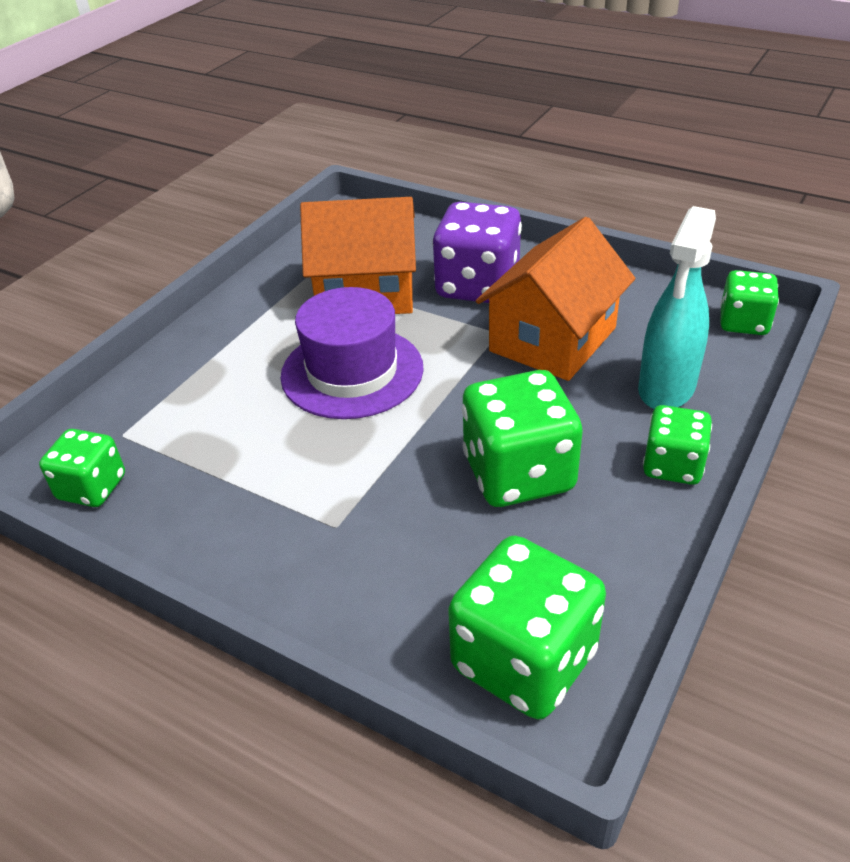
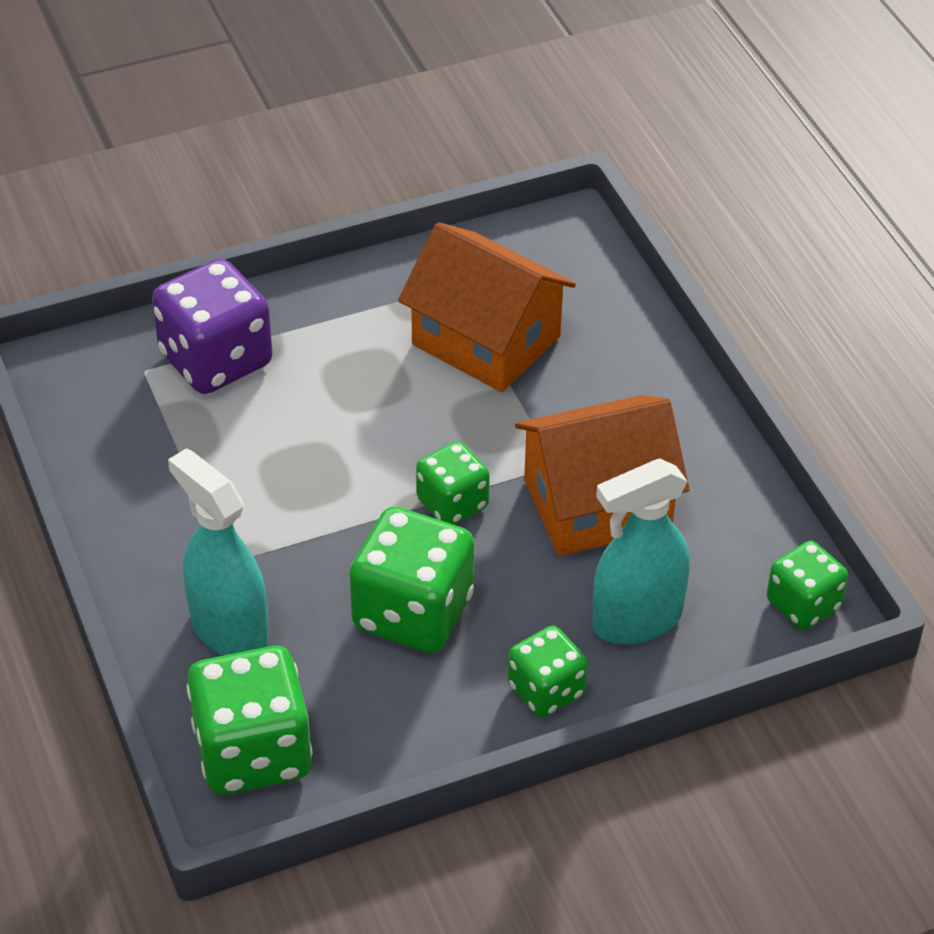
camera: 35 degrees right, 5 degrees up
(92, 488) = (84, 408): green dice -> green dice (452, 503)
(352, 372) = (383, 425): purple hat -> none
(392, 575) = (229, 629): none -> turquoise spray bottle
(477, 286) = (599, 399): purple dice -> purple dice (216, 360)

